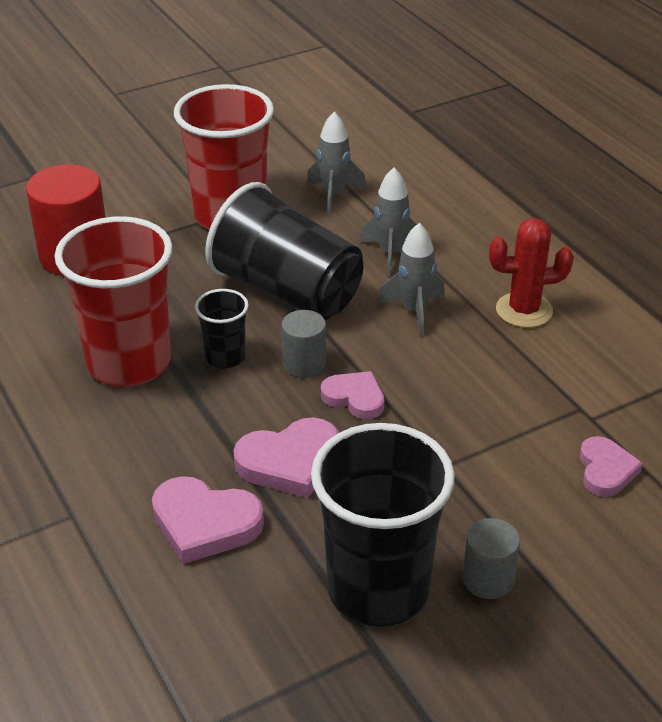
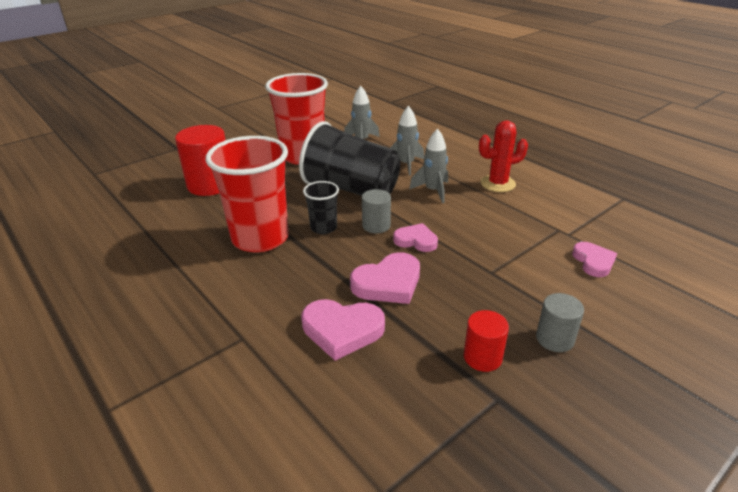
camera: 10 degrees left, 5 degrees down
(378, 589) = (482, 357): black cup -> red cylinder

